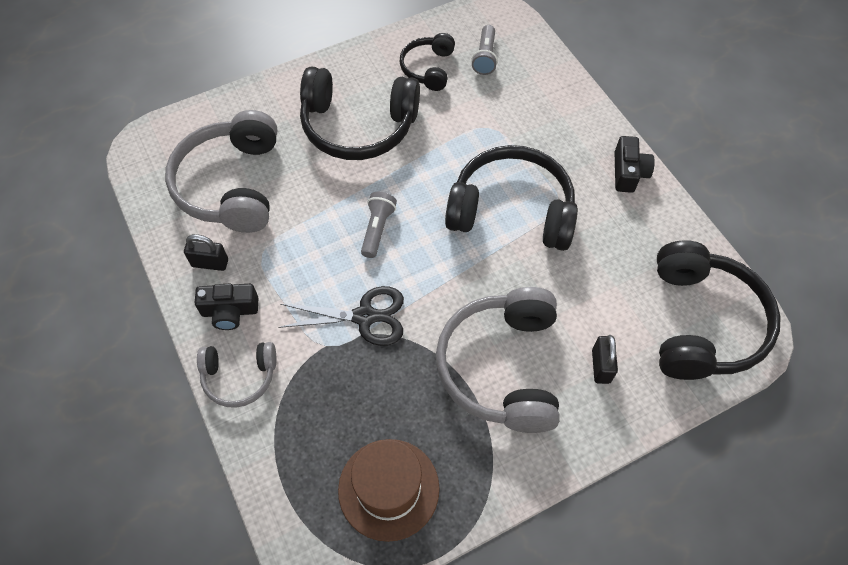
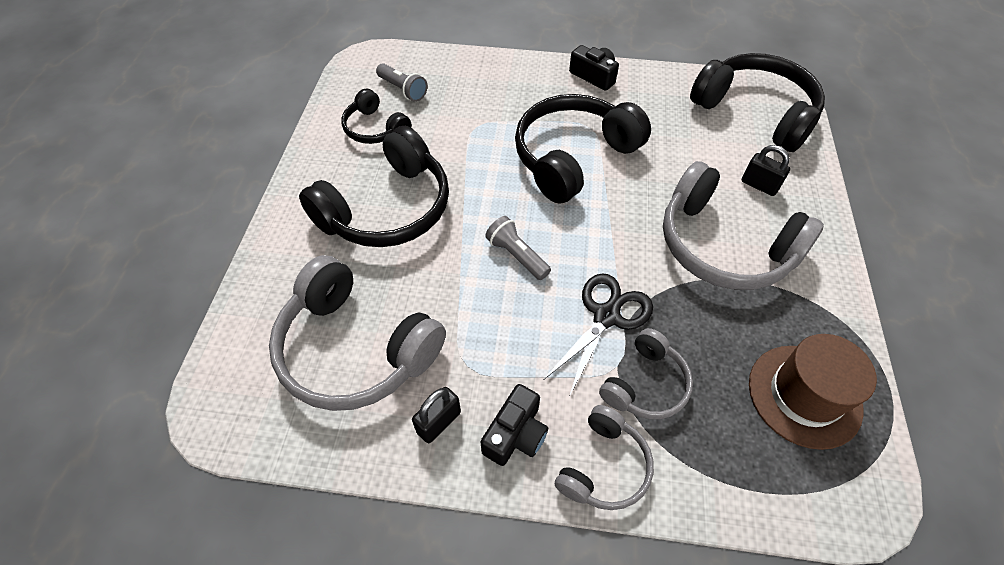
camera: 55 degrees left, 5 degrees down
(322, 371) = (645, 384): none -> grey headphones

